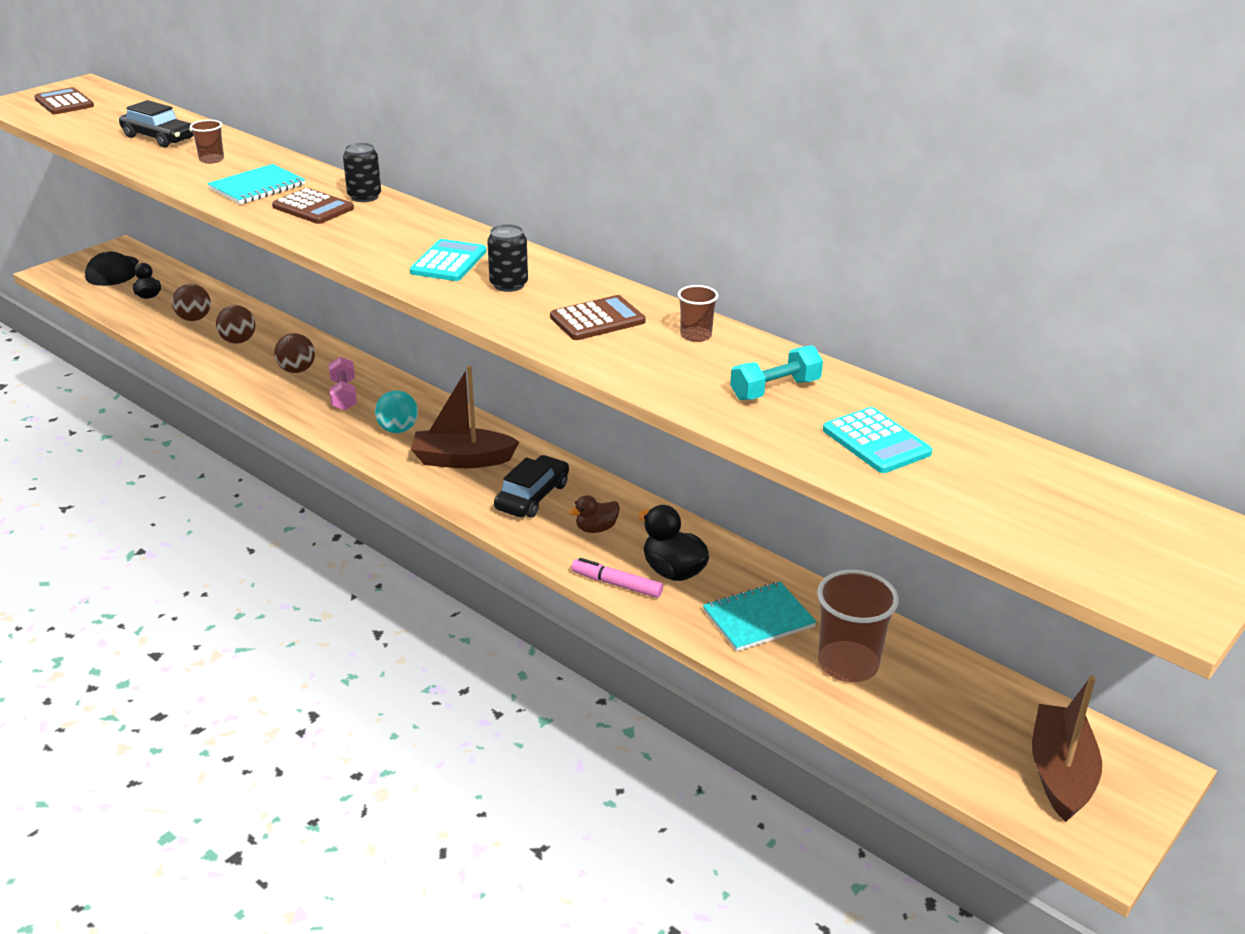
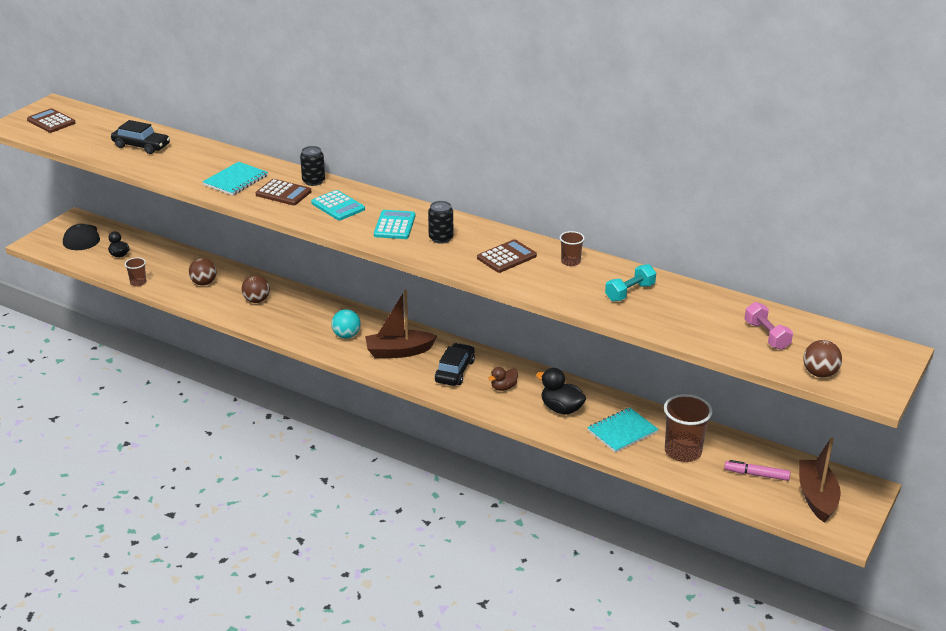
camera: 10 degrees left, 0 degrees up
(194, 319) = (163, 269): brown ball -> brown ball (819, 373)
(211, 160) = (190, 161): brown cup -> brown cup (138, 283)
(344, 395) = (298, 315): pink dumbbell -> pink dumbbell (766, 335)
(616, 584) = (529, 421): pink marker -> pink marker (756, 474)
(876, 442) = (697, 318): turquoise calculator -> turquoise calculator (338, 206)

